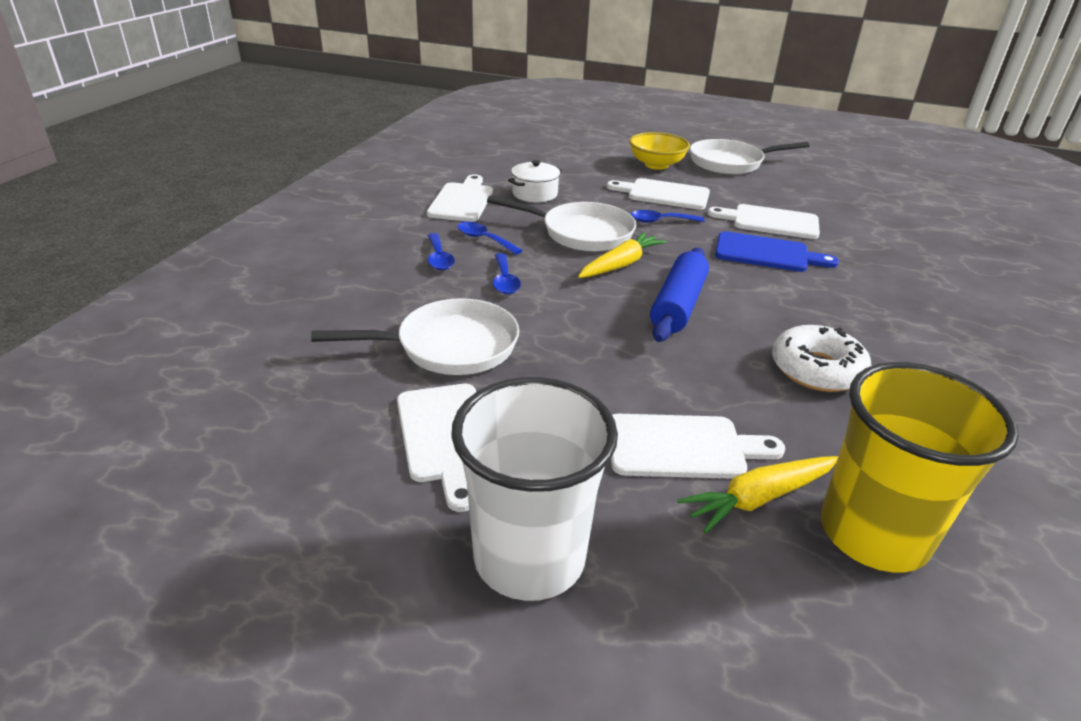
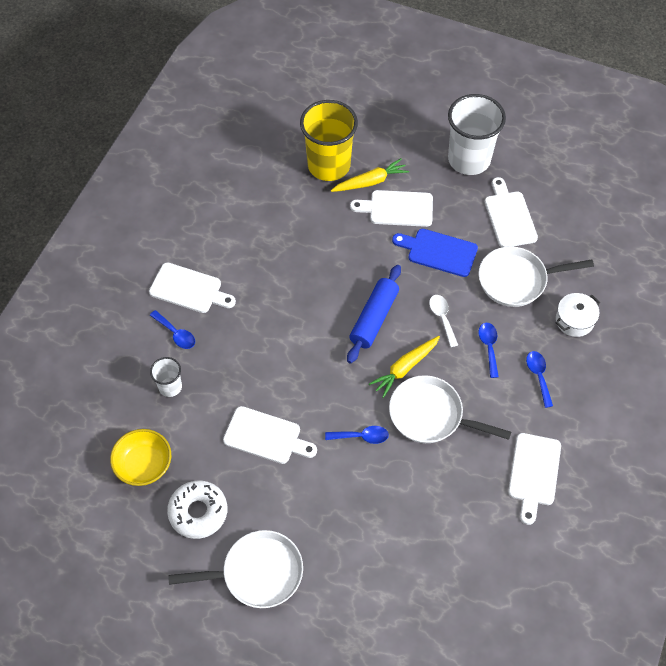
camera: 175 degrees left, 25 degrees up
(484, 239) = (508, 404): blue spoon -> blue spoon (176, 334)
(535, 194) = (469, 489): white pot -> white pot (574, 320)
(574, 306) = (442, 318): none -> white spoon
(656, 165) = (340, 564): yellow bowl -> yellow bowl (144, 465)
(664, 194) = (347, 491): white cutting board -> white cutting board (189, 289)
(767, 253) = (289, 384): blue cutting board -> blue cutting board (439, 252)
(817, 369) = (308, 259): white donut -> white donut (198, 512)
(913, 252) = (170, 387): none -> white cup

